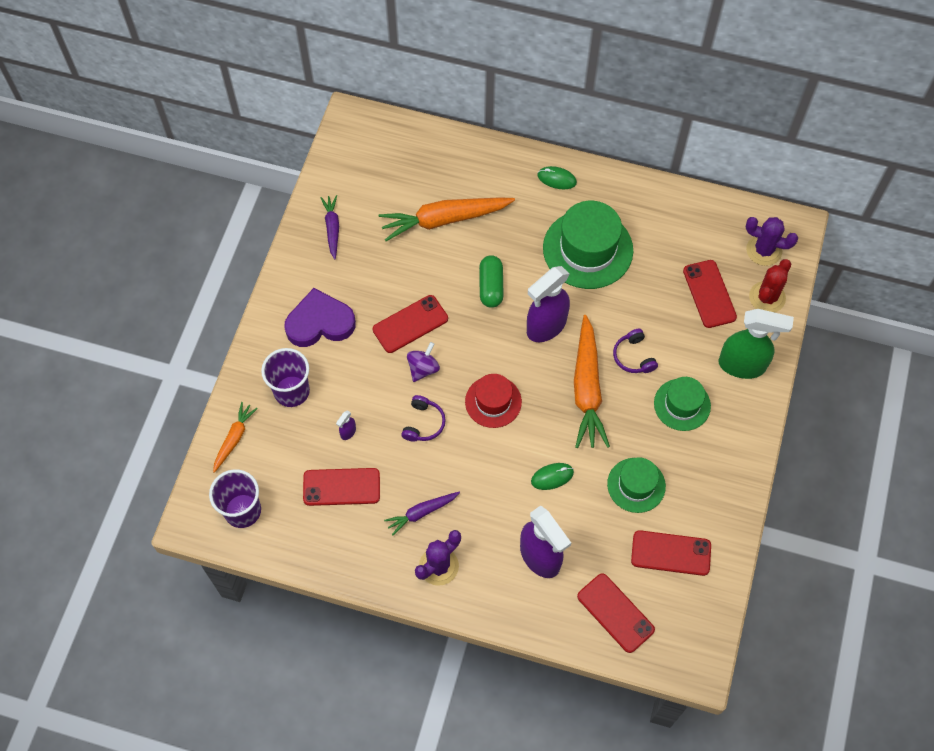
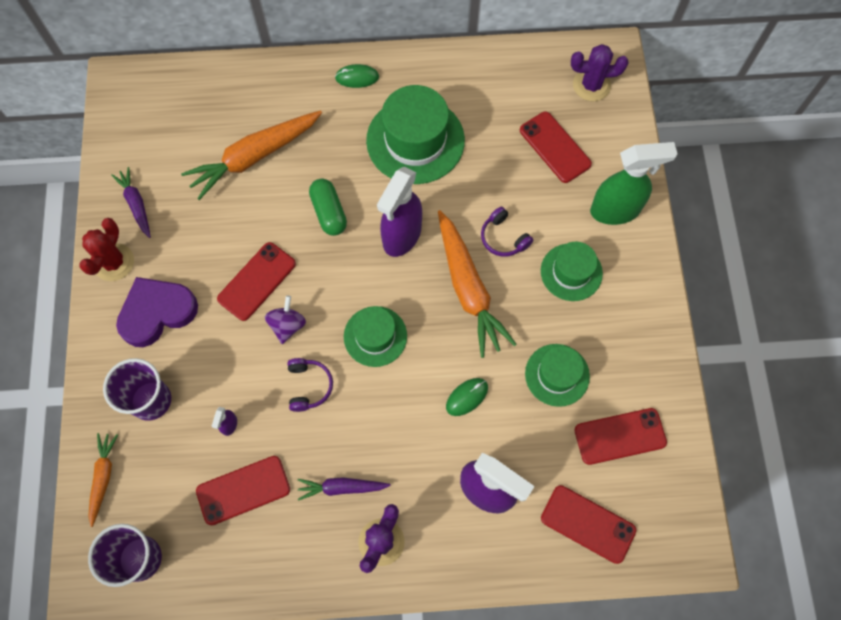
camera: 20 degrees left, 5 degrees up
(421, 513) = (341, 487): purple carrot -> purple carrot turned 45 degrees clockwise
(493, 401) = (375, 336): red hat -> green hat
(767, 297) = (613, 132): red cactus -> red cactus (114, 262)

